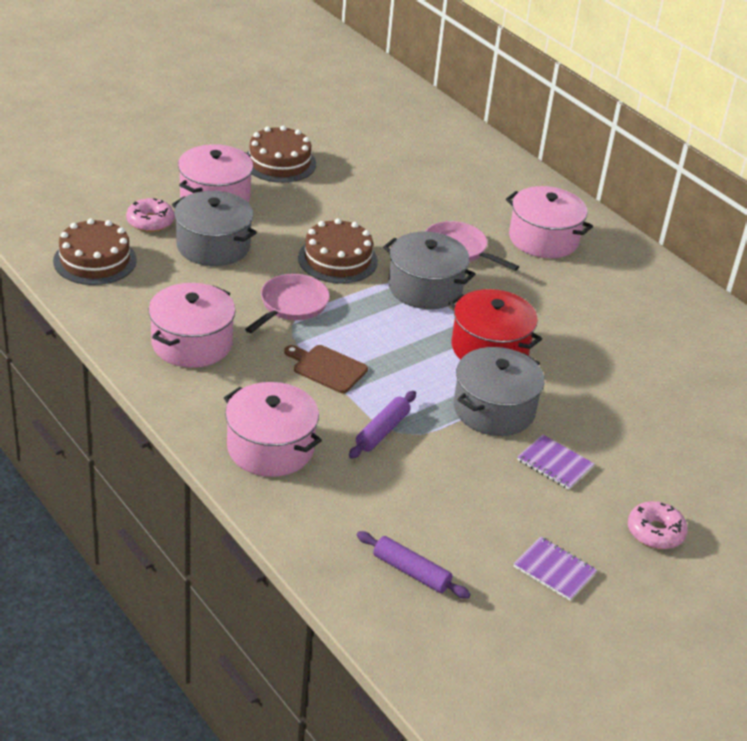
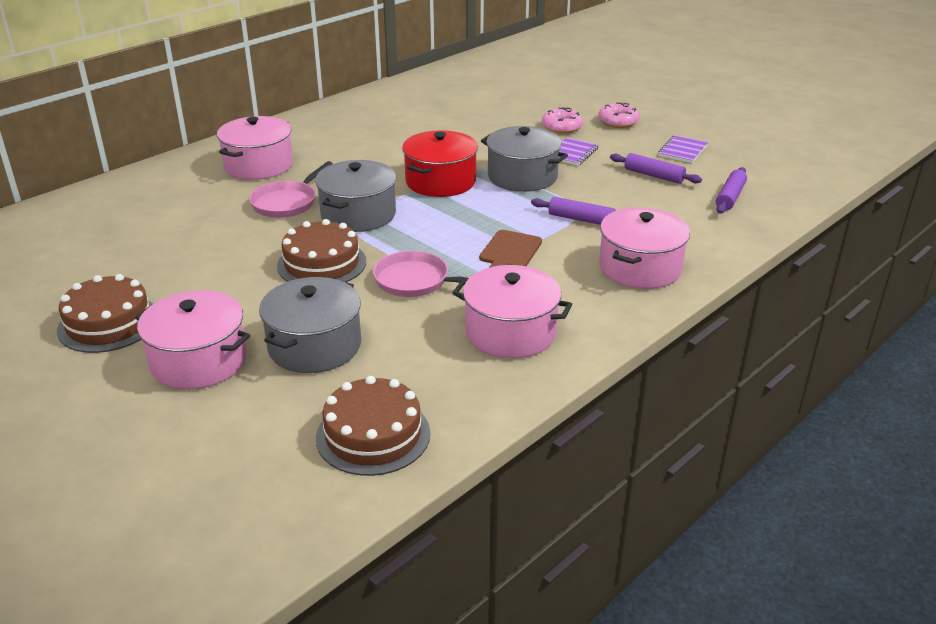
camera: 95 degrees left, 5 degrees down
(150, 222) = (268, 404): pink donut -> pink donut (562, 127)
(482, 519) = (653, 175): none -> purple rolling pin

